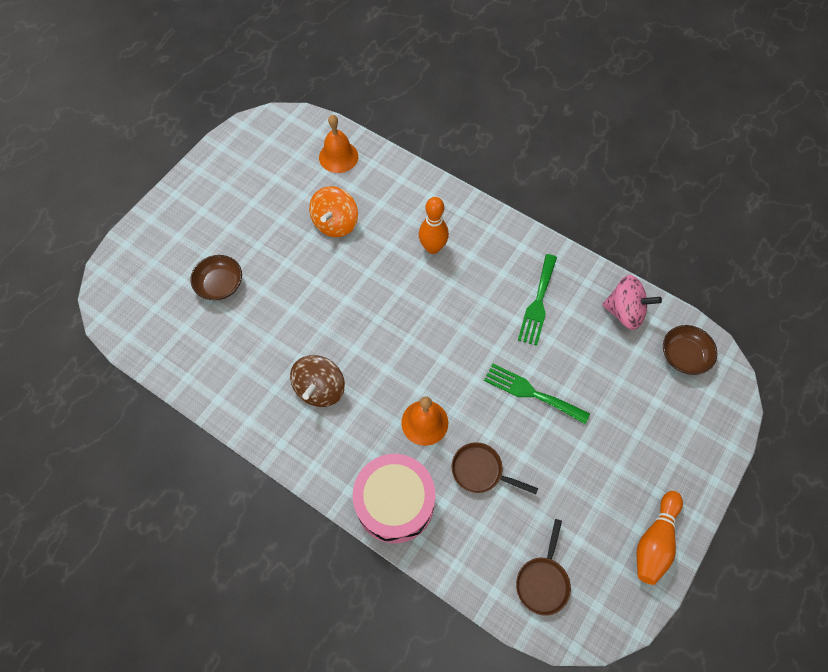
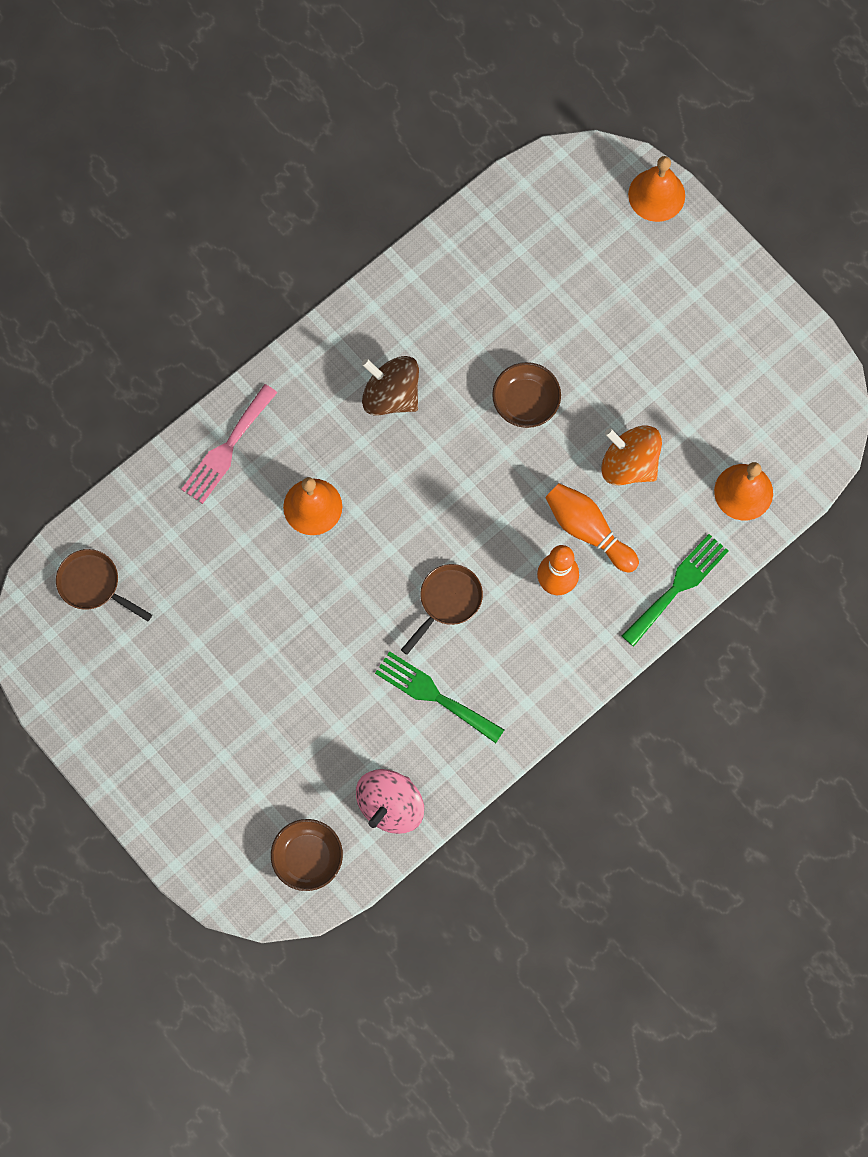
camera: 105 degrees right, 10 degrees up
(128, 248) = (656, 195): none -> orange bell
(220, 284) = (571, 301): brown bowl -> brown bowl (525, 401)
(395, 503) = (227, 448): pink drum -> pink fork
(481, 471) = (234, 554): brown pan -> brown pan (447, 601)
(531, 392) = (313, 645): green fork -> green fork (678, 586)
(654, 541) = (96, 725): orange bowling pin -> orange bowling pin (588, 530)

